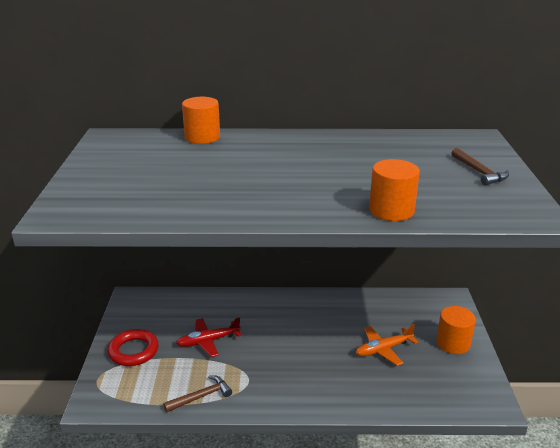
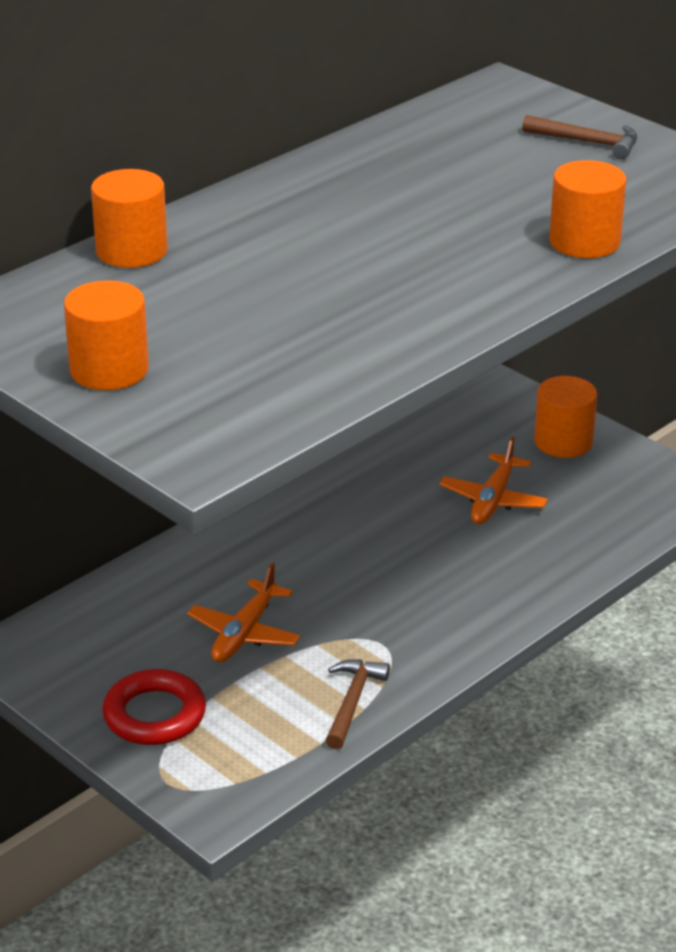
camera: 45 degrees left, 5 degrees up
(104, 170) = (109, 370): none -> orange cylinder
(208, 341) = (245, 633): red plane -> orange plane

